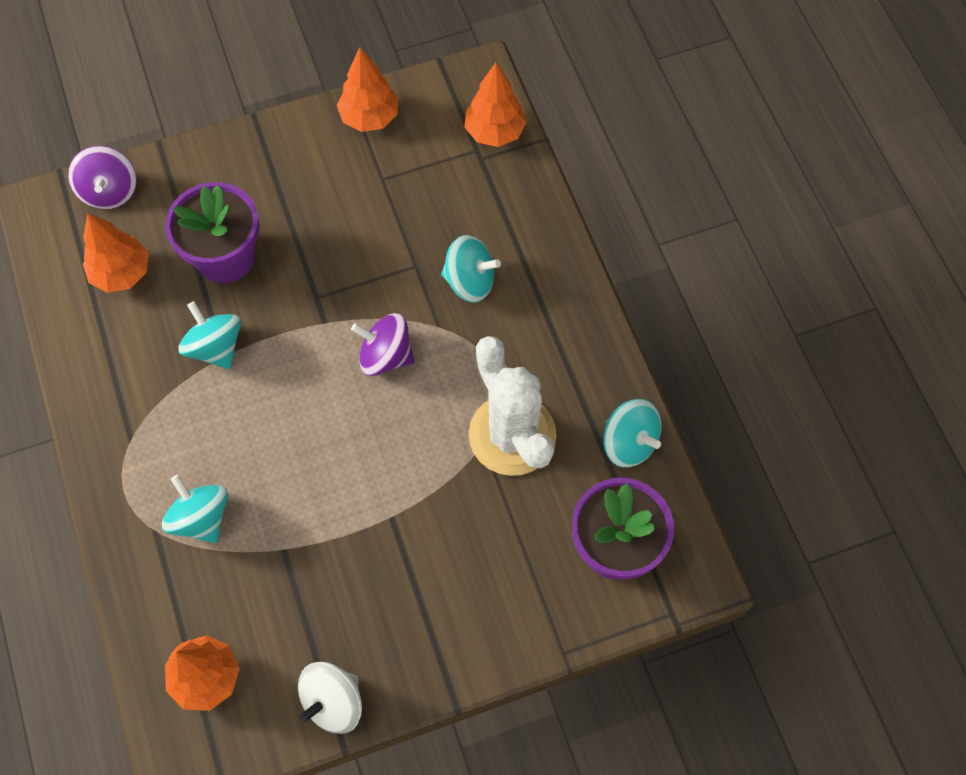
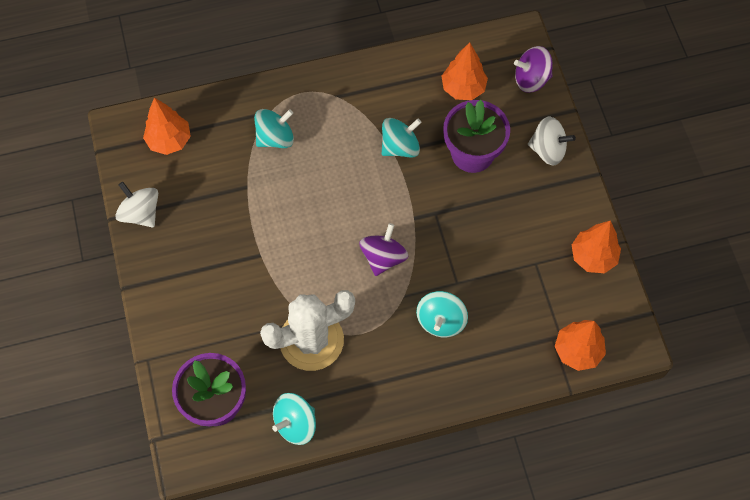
camera: 95 degrees right, 0 degrees up
(219, 169) = (548, 150): none -> white spinning top

